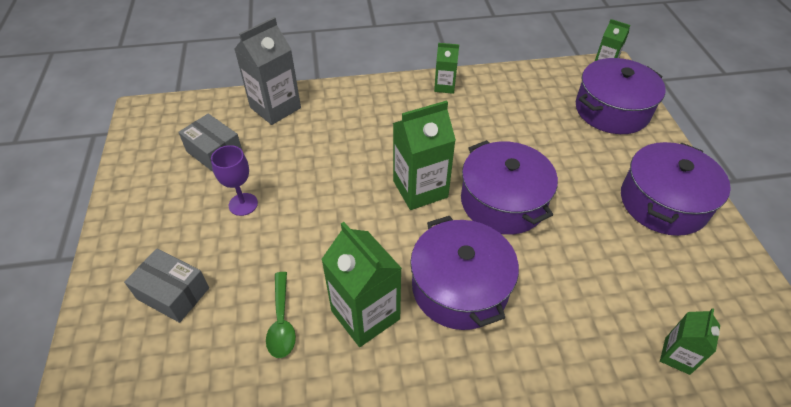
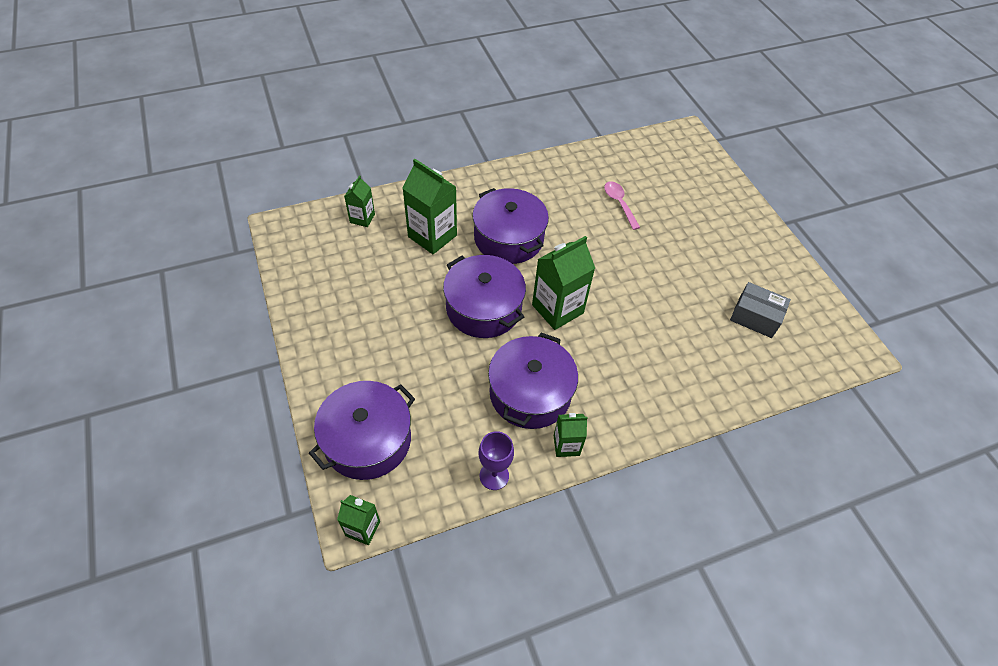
camera: 165 degrees right, 5 degrees up
(173, 293) = (699, 209): grey box -> none
(243, 204) = (696, 274): purple goblet -> purple goblet (494, 476)
(275, 108) = (736, 379): grey carton -> none
(281, 322) = (619, 204): green spoon -> pink spoon
(365, 315) = (568, 214): green carton -> green carton (432, 236)
(663, 202) = (340, 328): purple pot -> purple pot (530, 393)

